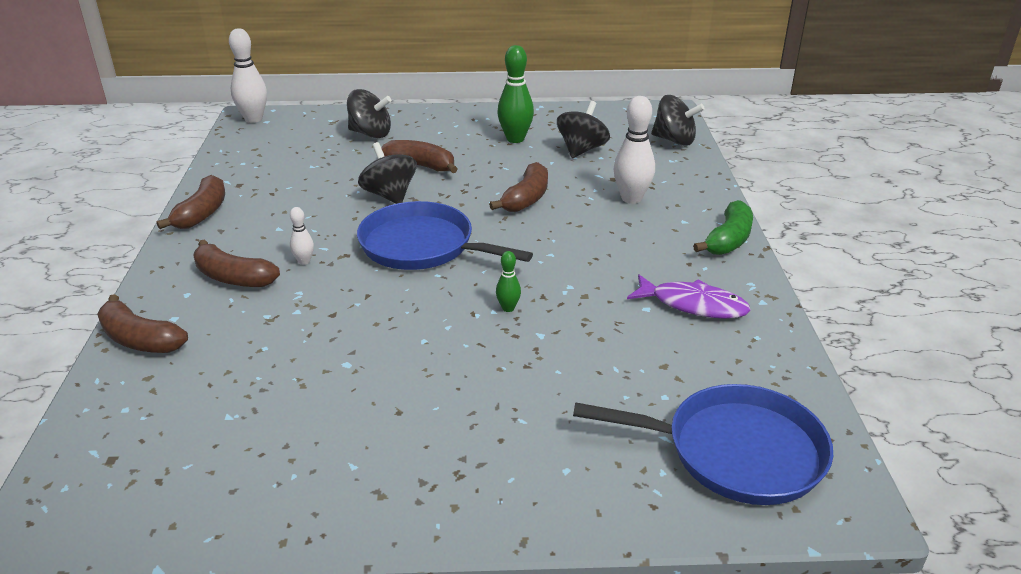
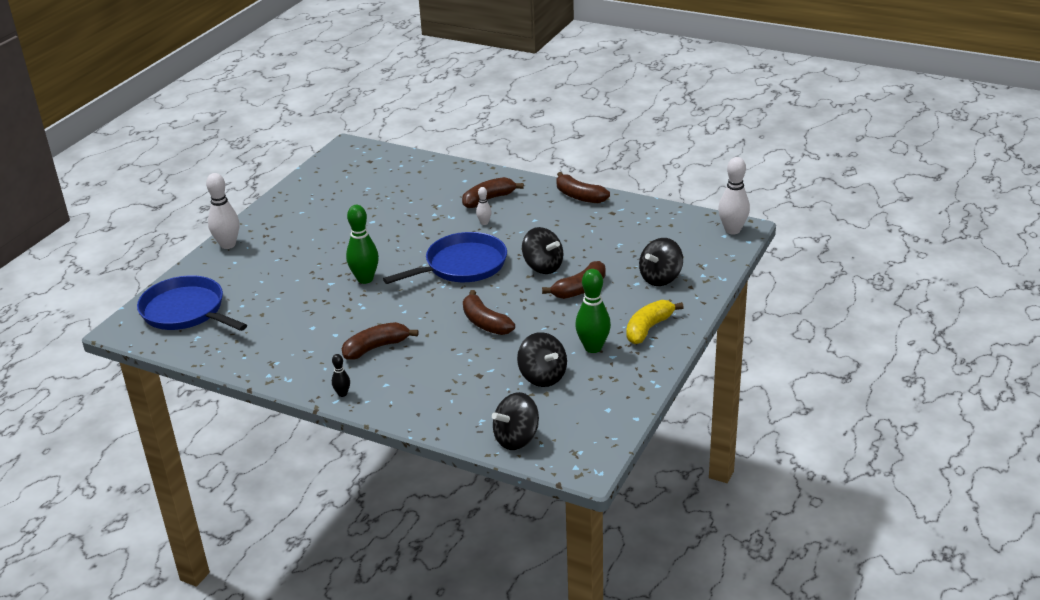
camera: 120 degrees right, 0 degrees up
(140, 339) = (453, 170): brown banana -> brown banana (376, 347)
(389, 195) = (543, 267): black spinning top -> black spinning top turned 45 degrees clockwise
(462, 123) = (648, 328): none -> yellow banana
(508, 308) = (365, 279): green bowling pin -> green bowling pin, size x1.96
(631, 198) = (440, 372): white bowling pin -> white bowling pin (228, 245)
(693, 305) = (295, 346): purple fish -> none
(728, 240) = (342, 394): green banana -> black bowling pin
(736, 451) = (186, 311): blue pan -> blue pan turned 90 degrees clockwise

